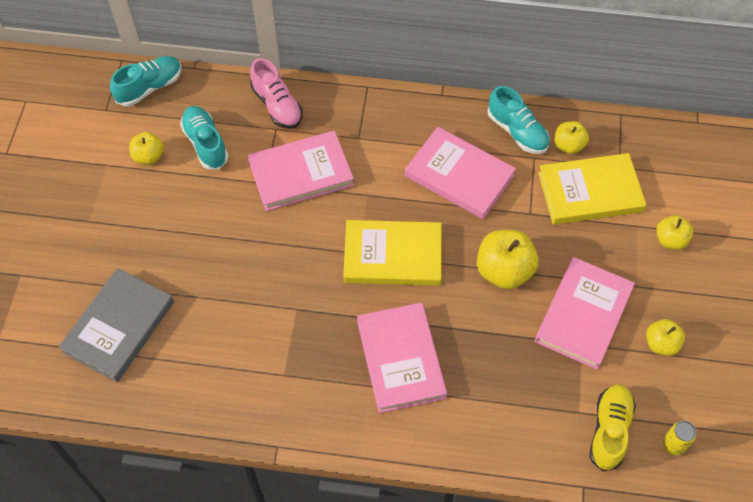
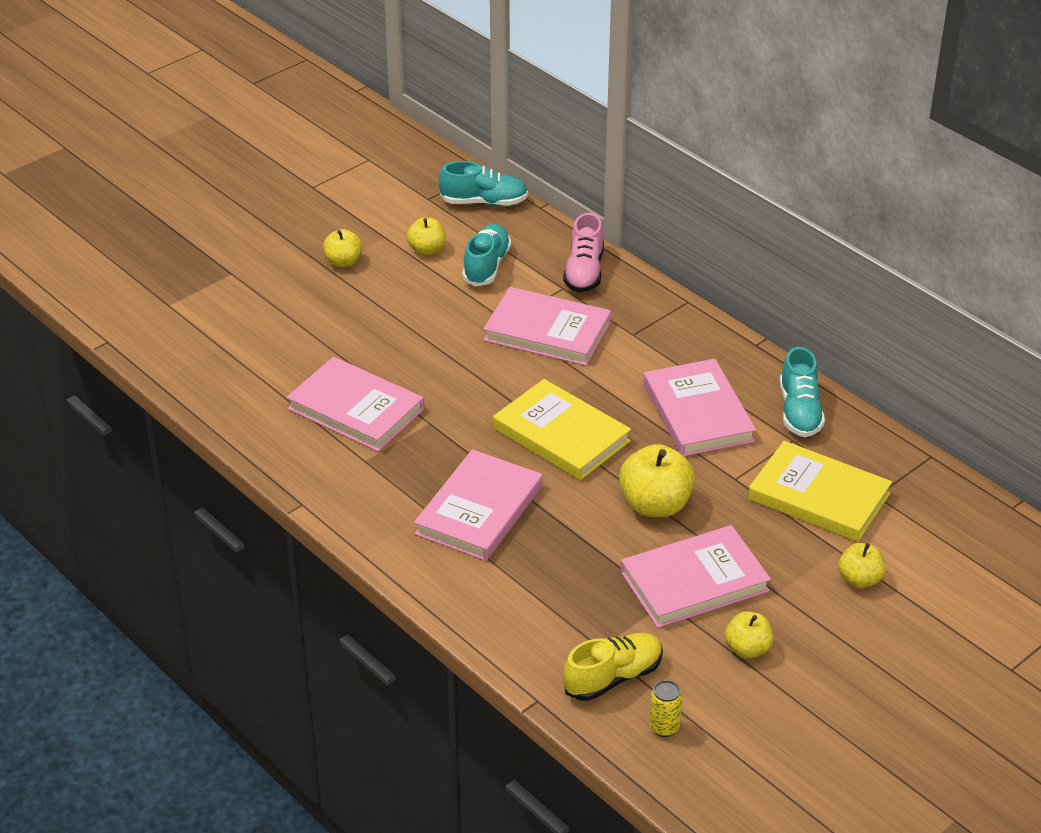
camera: 40 degrees right, 20 degrees down
(119, 327) = (268, 350): grey book -> none
(234, 334) = (356, 409): none -> pink book
(568, 145) = (841, 450): yellow apple -> yellow apple (343, 262)

